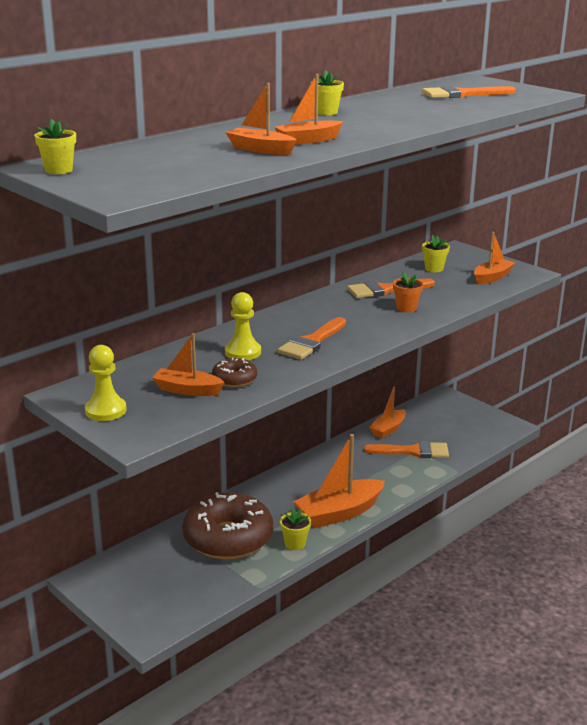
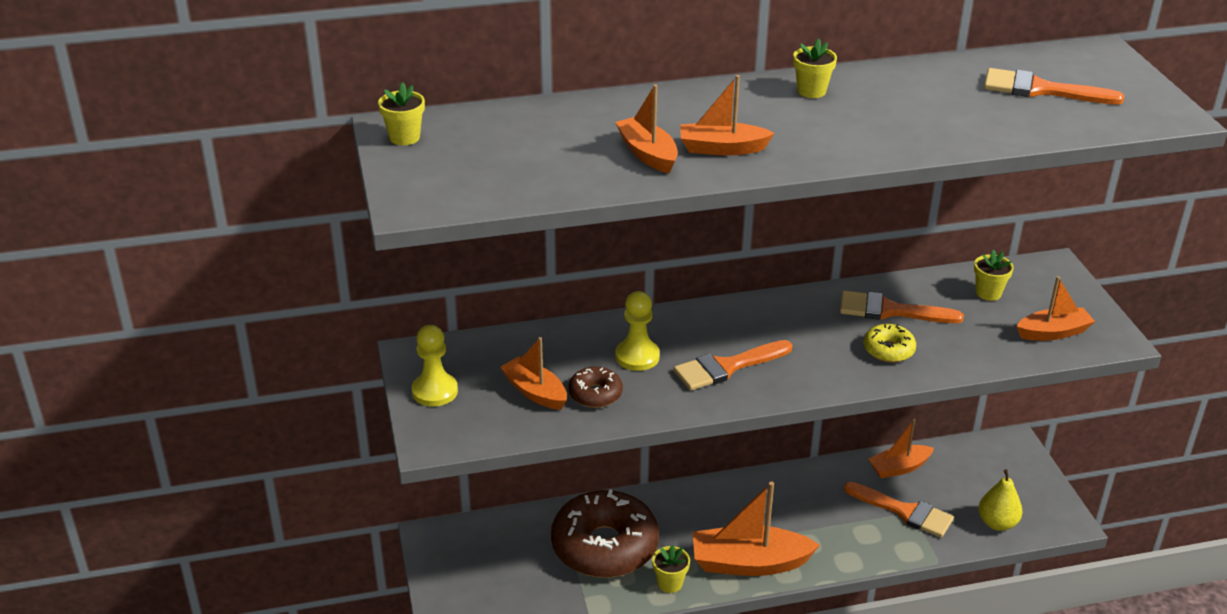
camera: 30 degrees right, 10 degrees up
(406, 308) = (888, 350): orange flower pot -> yellow donut
(473, 440) = (997, 523): none -> yellow pear

